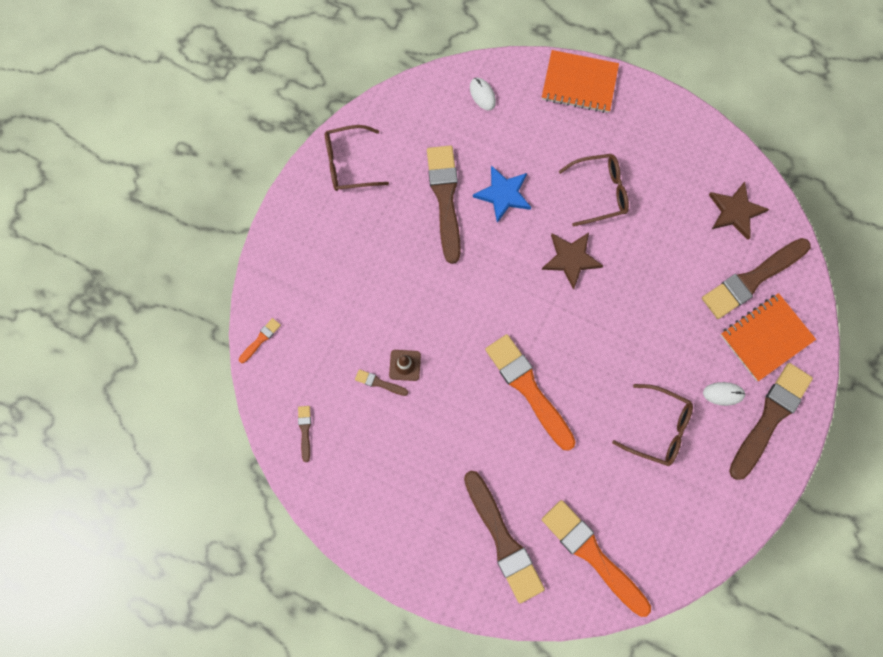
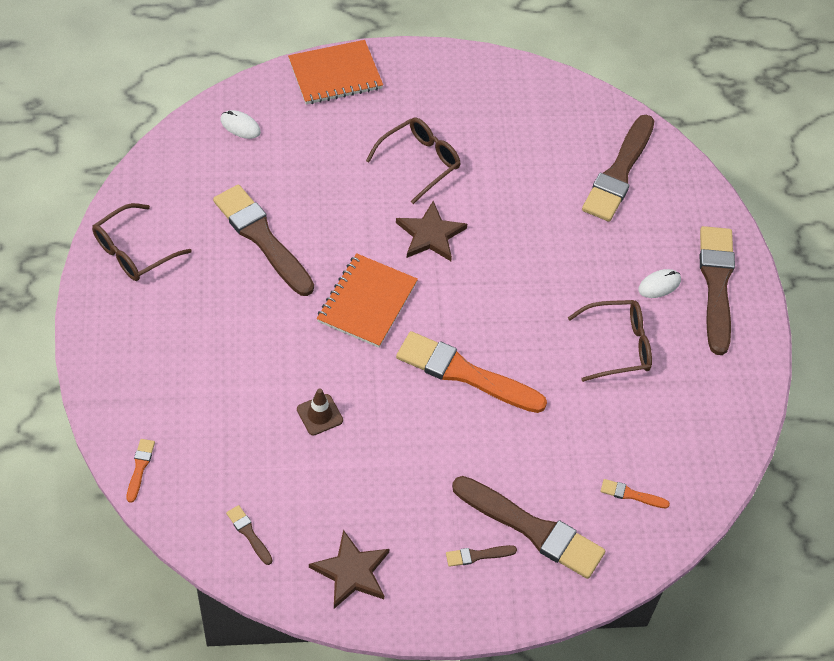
camera: 35 degrees left, 20 degrees down
(379, 383) = (302, 445): brown brush -> brown brush (477, 555)
(503, 194) = (321, 207): blue star -> none
(592, 554) = (631, 495): orange brush -> orange brush, size x0.42
(735, 211) = (563, 121): brown star -> brown star (352, 572)
(765, 337) = (665, 217): orange notebook -> orange notebook (367, 302)

